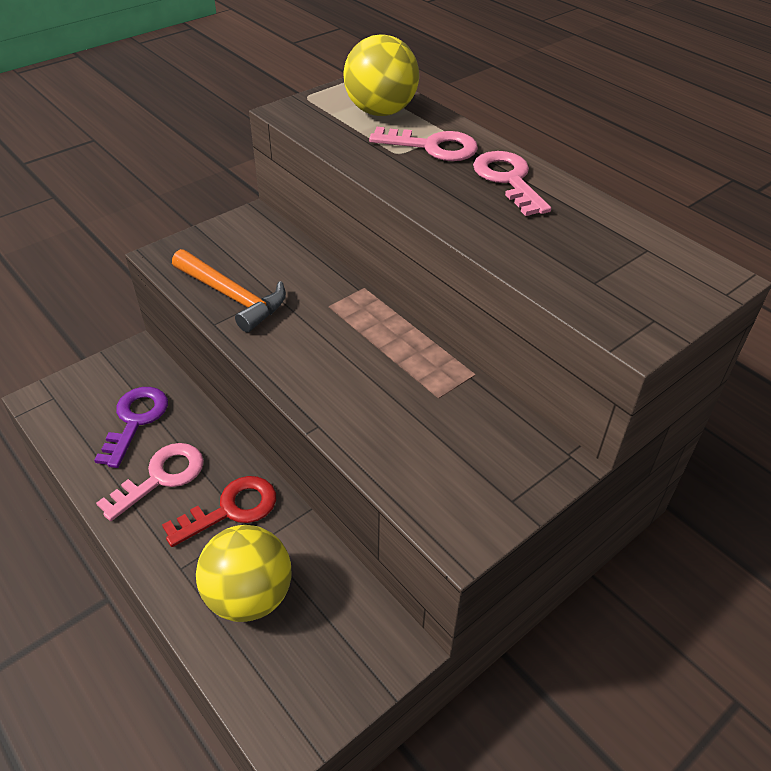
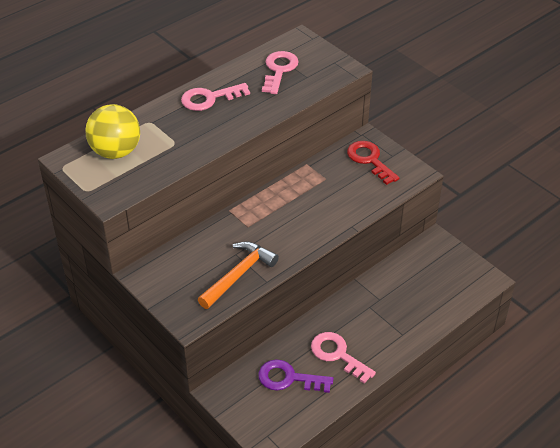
camera: 90 degrees left, 0 degrees up
(230, 509) = (359, 316): red key -> red key (369, 160)
(249, 596) = (416, 301): yellow ball -> none
(432, 147) = (168, 128): pink key -> pink key (279, 70)

